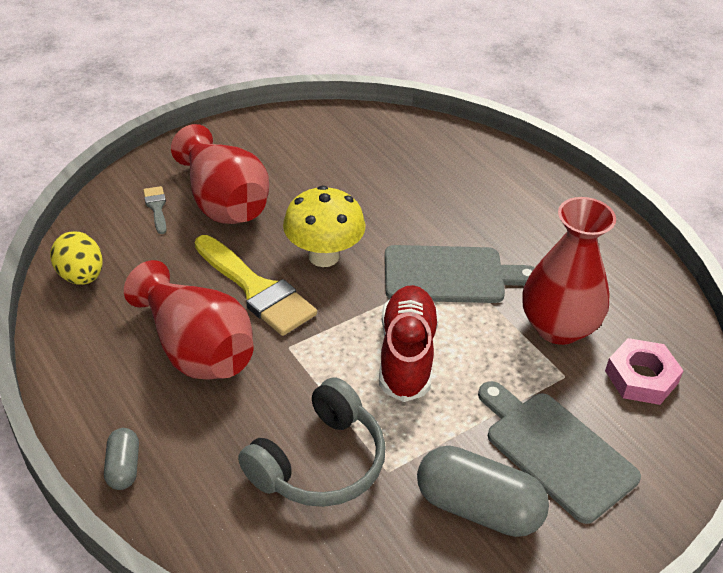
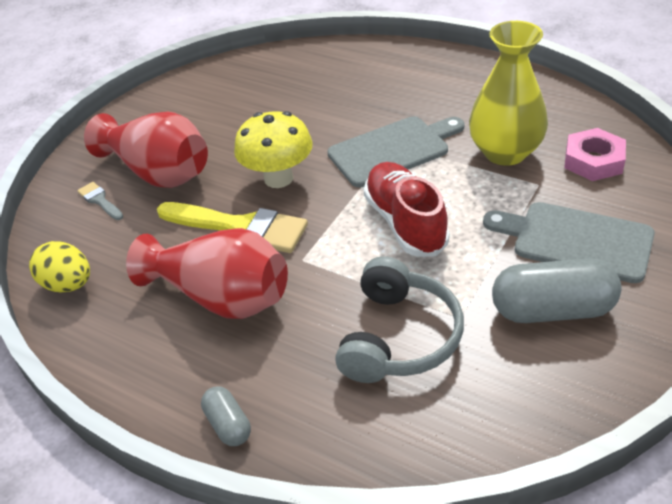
camera: 20 degrees left, 0 degrees up
(558, 327) = (505, 152): red vase -> yellow vase

